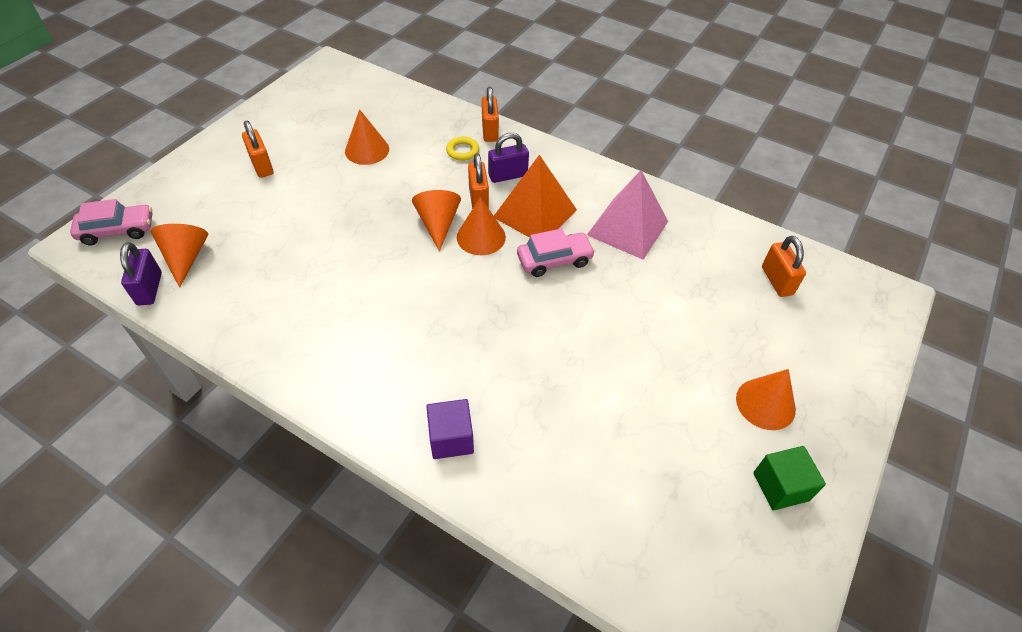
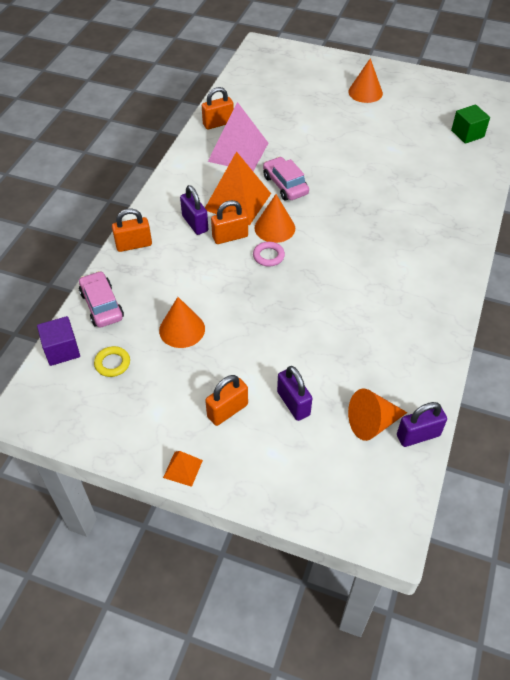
camera: 100 degrees left, 0 degrees up
(117, 230) = (361, 502): pink car -> pink car (102, 305)
(224, 134) = (183, 468): none -> orange pyramid
(242, 208) = (293, 403): none -> purple padlock
(438, 224) = (268, 256): orange cone -> pink ring
(451, 438) = (455, 212): purple cube -> purple cube (62, 350)
(462, 151) = (168, 258): yellow ring -> yellow ring (112, 363)
(777, 281) = (266, 86): orange padlock -> orange padlock (218, 123)
(780, 486) = (415, 88): green cube -> green cube (467, 134)

